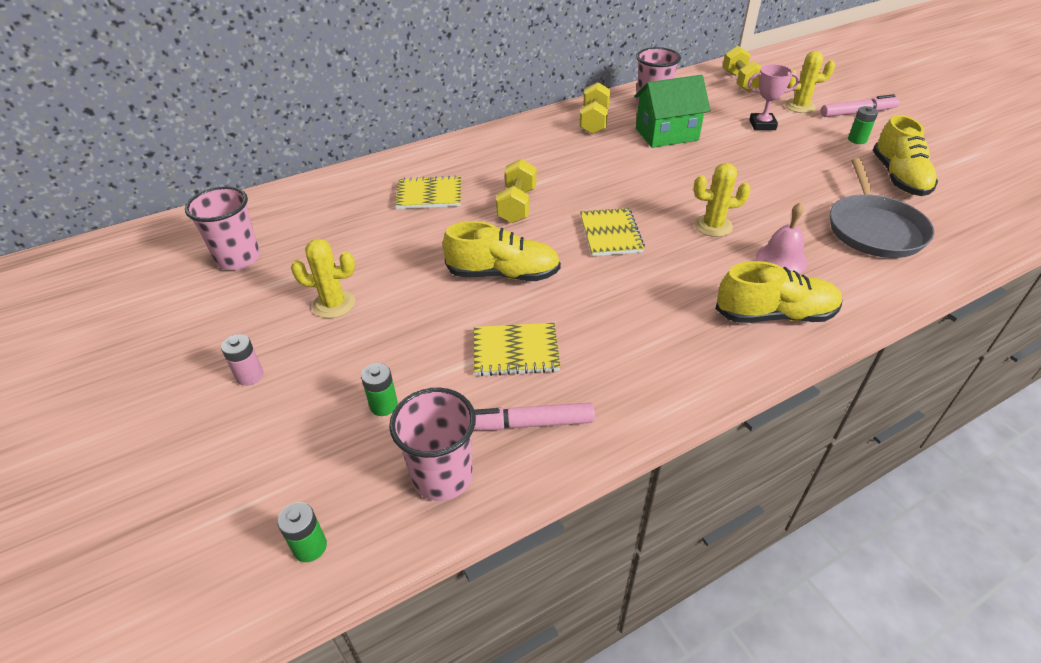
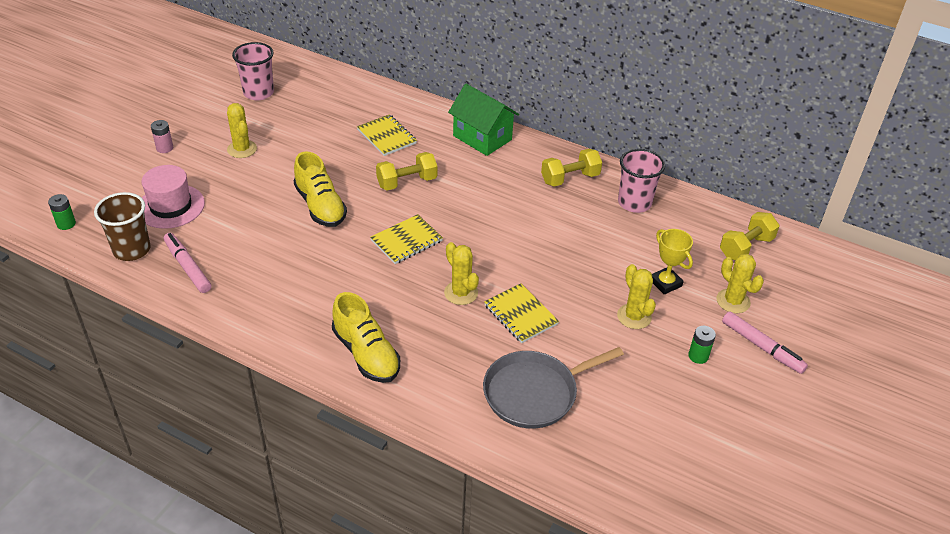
camera: 55 degrees right, 0 degrees up
(384, 405) = (171, 206): green battery -> pink hat
(442, 476) = (132, 250): pink cup -> brown cup
(516, 351) = (247, 240): yellow notebook -> yellow notebook (520, 315)
(666, 134) = (588, 227): green house -> green house (482, 138)
(762, 125) = (665, 283): pink trophy -> yellow trophy
(781, 259) = (443, 343): pink bell -> none
(796, 151) = (634, 316): none -> yellow cactus
(898, 177) = (645, 398): yellow shoe -> none

